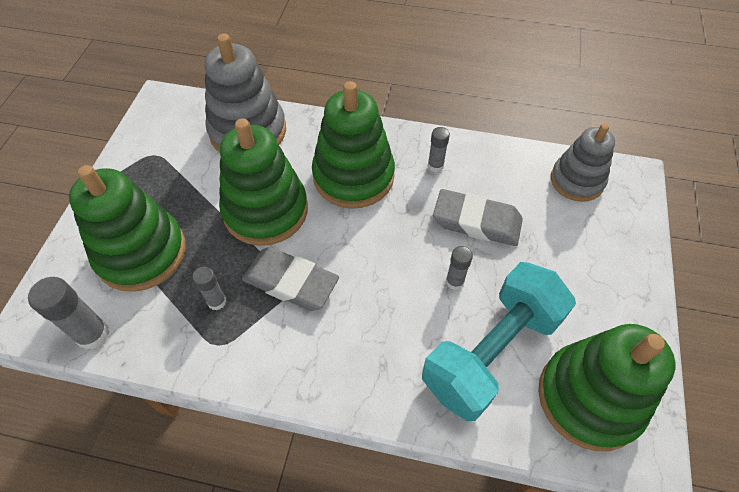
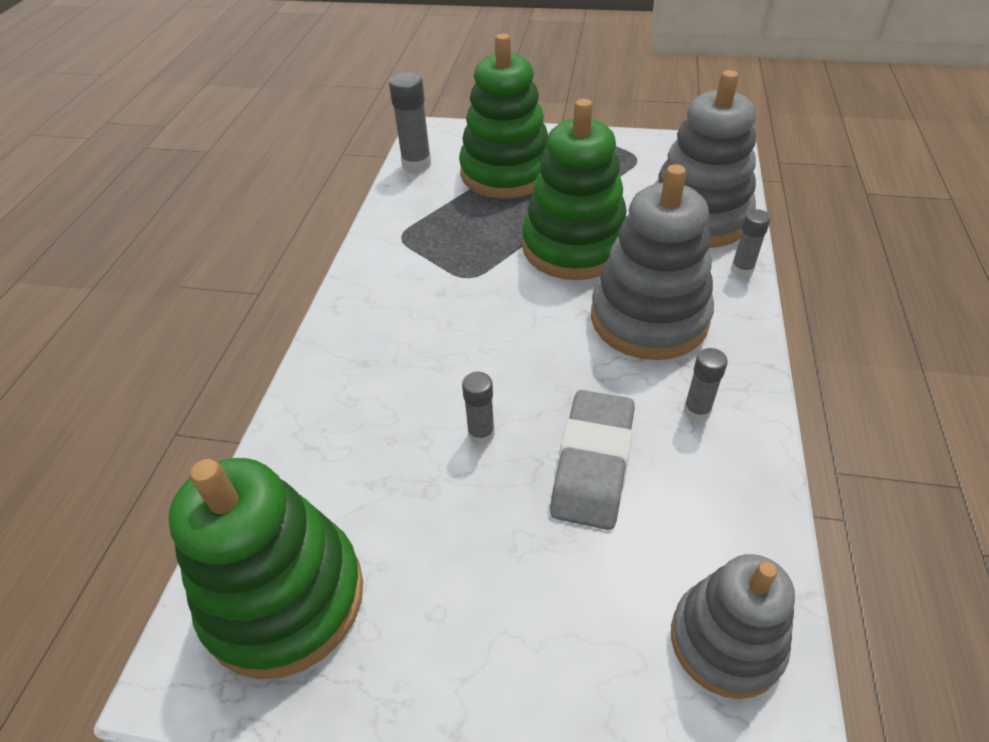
camera: 90 degrees right, 10 degrees down
(217, 301) = (450, 228): grey glue stick -> grey glue stick (742, 269)
(290, 282) = (474, 277): grey eraser -> none
(353, 176) = (649, 318): green stacking toy -> grey stacking toy
(491, 352) = (370, 473): turquoise dumbbell -> none

